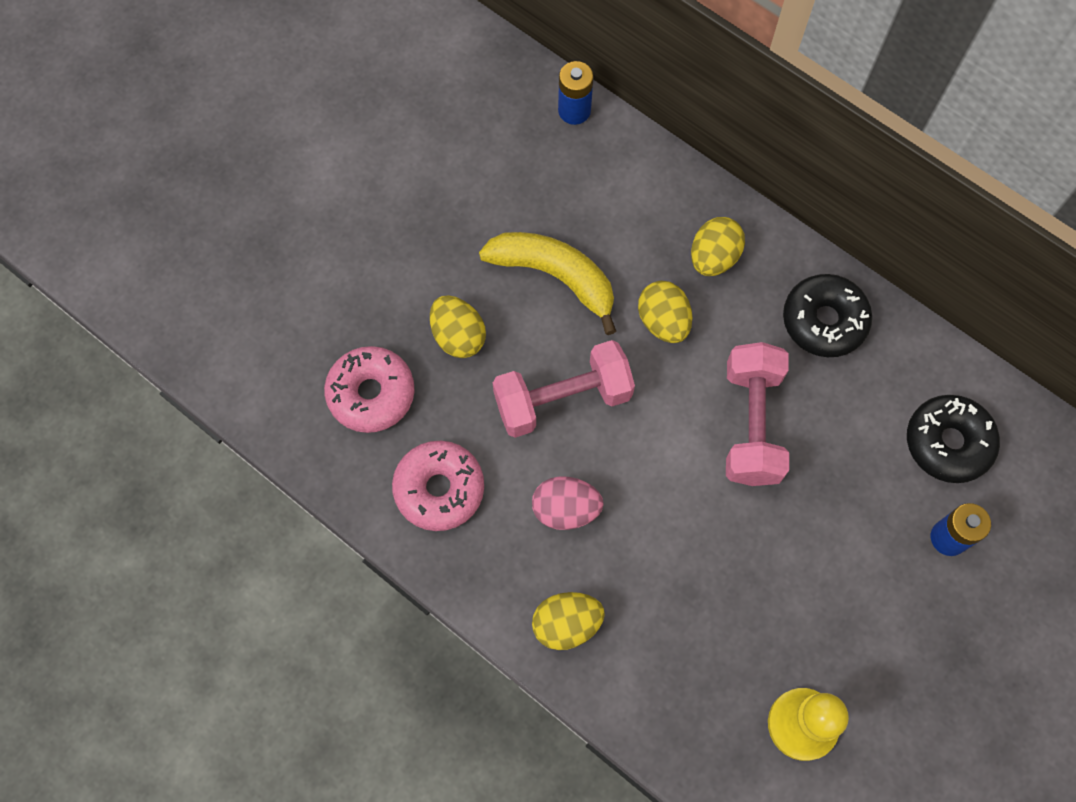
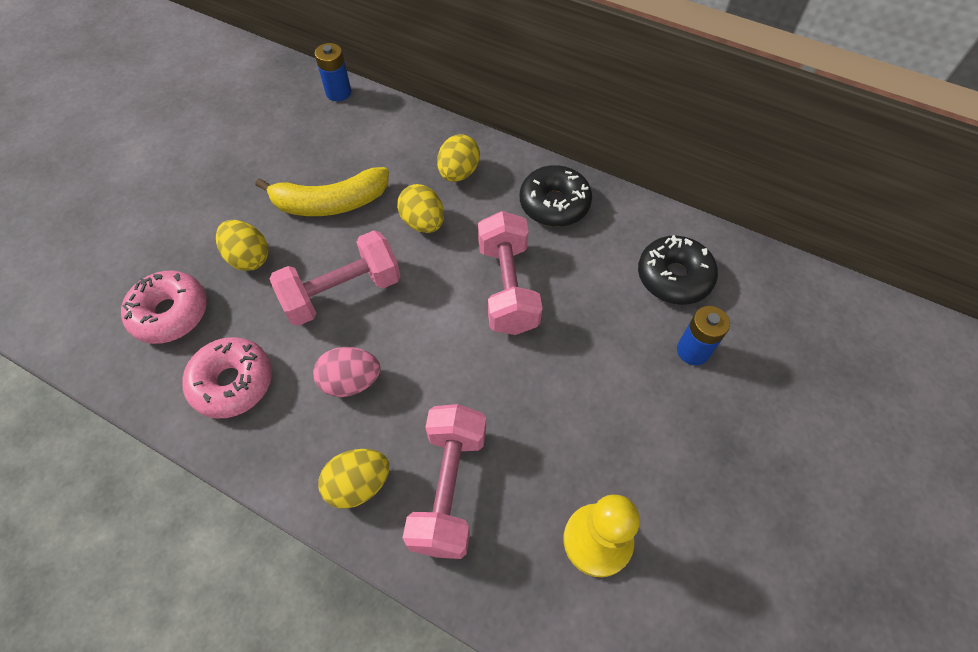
camera: 10 degrees left, 10 degrees down
(555, 276) = (330, 203): yellow banana -> yellow banana turned 150 degrees clockwise
(659, 645) = (449, 488): none -> pink dumbbell

